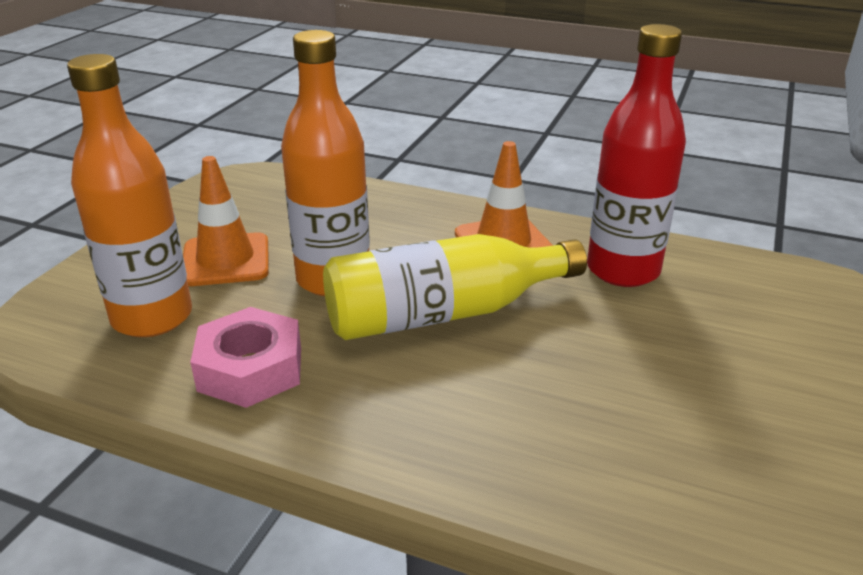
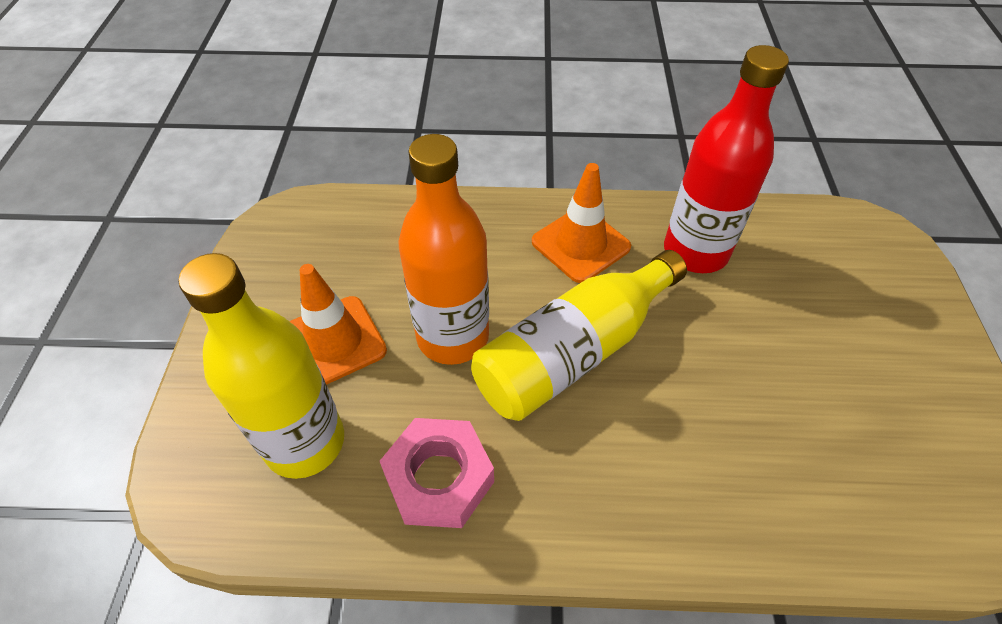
camera: 20 degrees left, 20 degrees up
(152, 317) = (305, 442): orange bottle -> yellow bottle

